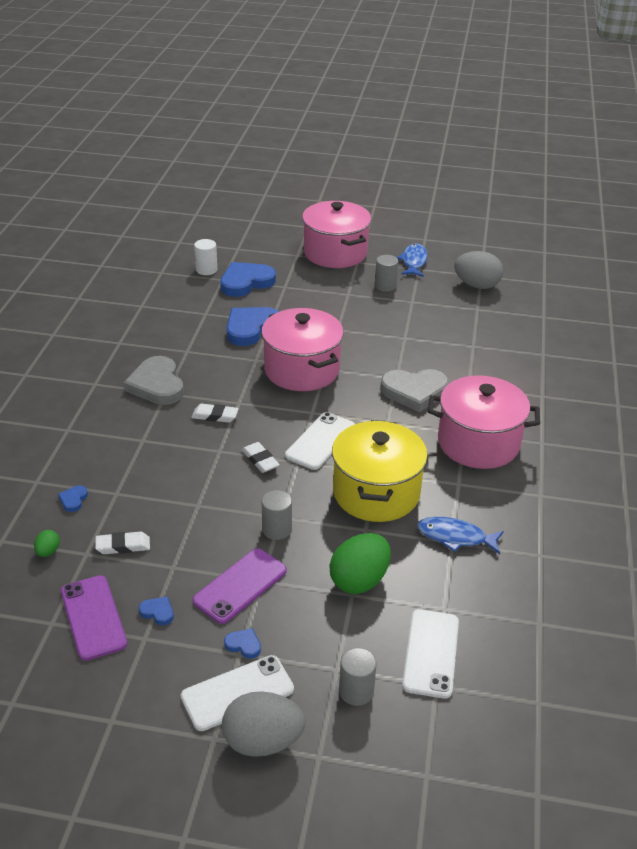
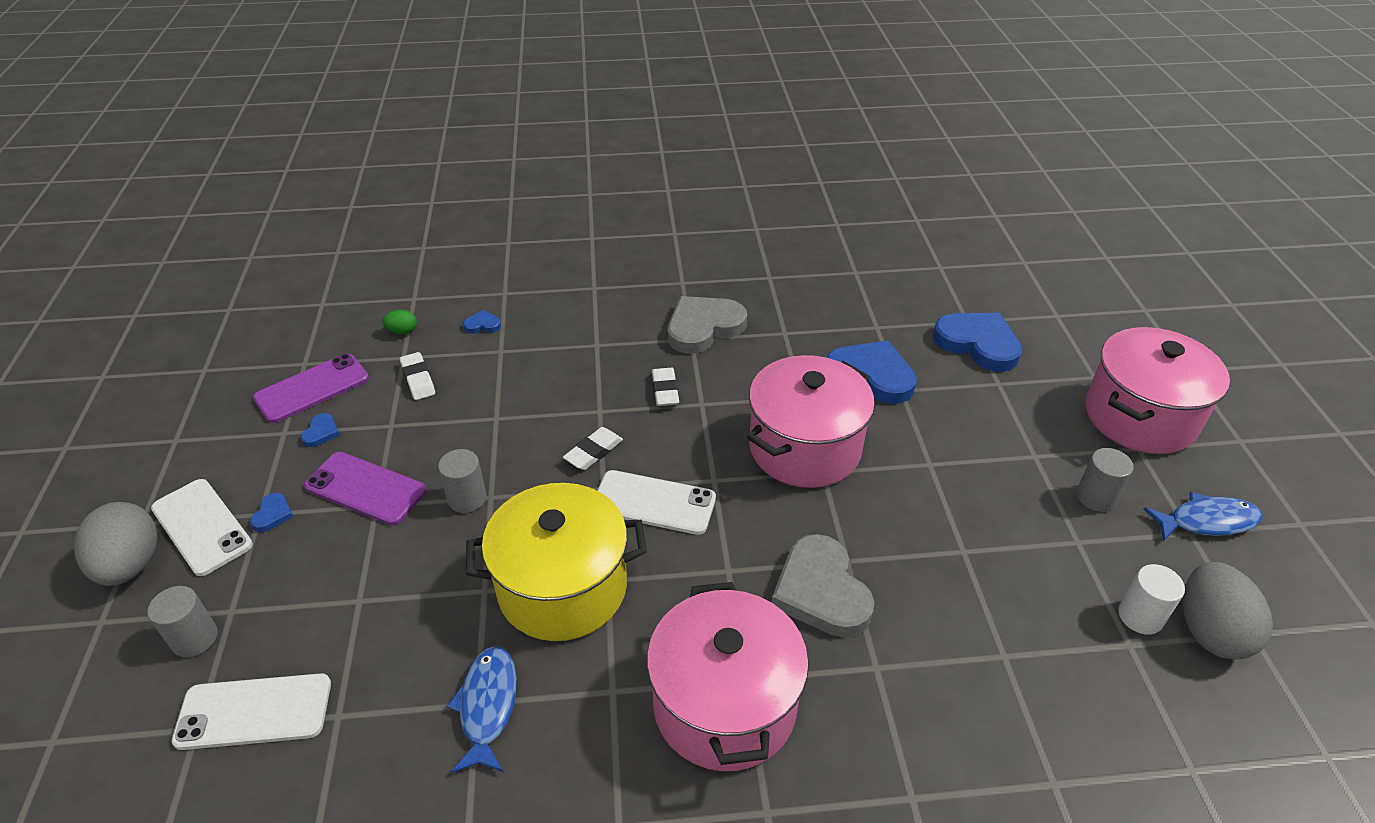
camera: 75 degrees right, 5 degrees up
(206, 270) = (978, 301): white cylinder -> white cylinder (1140, 616)
(359, 580) = (384, 603): green egg -> none

